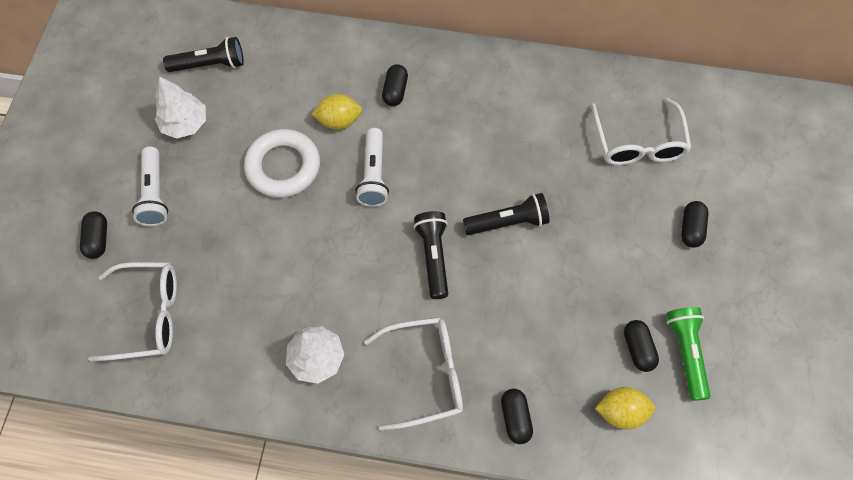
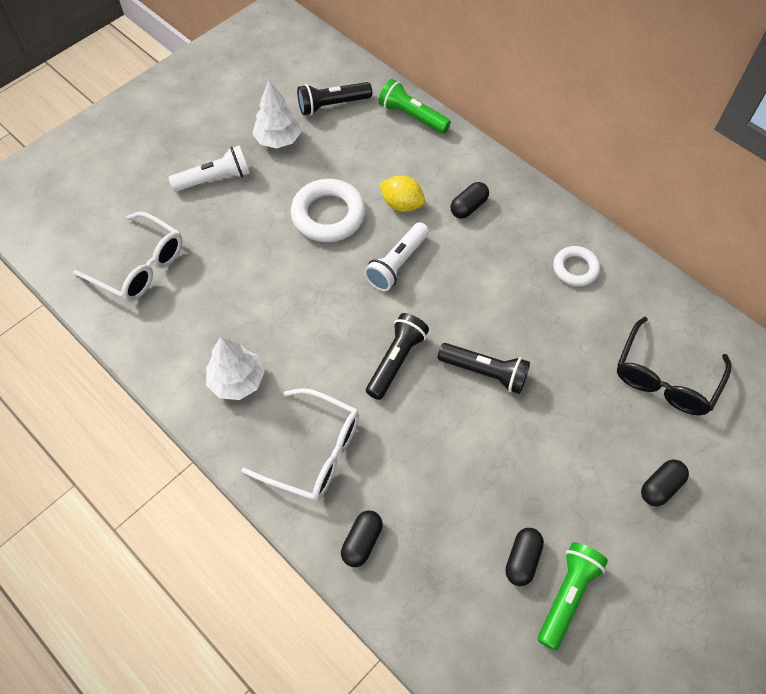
camera: 35 degrees right, 5 degrees down
(98, 239) = (149, 189): black capsule -> none
(154, 194) = (215, 179): white flashlight -> white flashlight turned 135 degrees counterclockwise
(210, 65) = (332, 105): black flashlight -> black flashlight turned 135 degrees clockwise
(289, 37) = (412, 116): none -> green flashlight
(514, 95) = (575, 268): none -> white ring
(620, 411) = (462, 604): yellow lemon -> none
(638, 143) = (665, 378): white glasses -> black glasses

